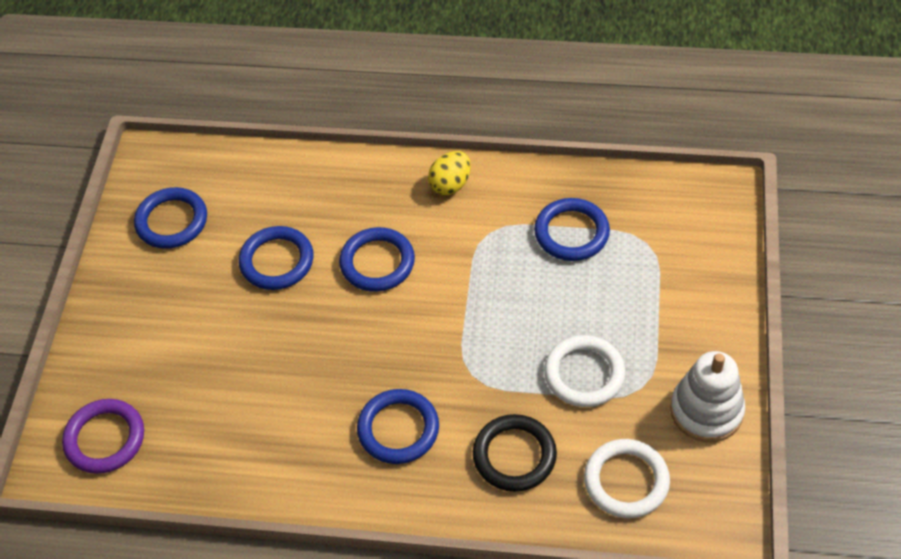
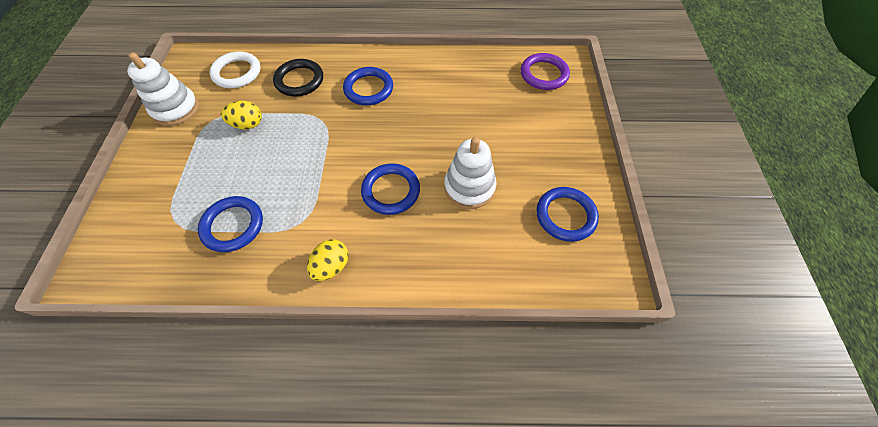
camera: 170 degrees right, 5 degrees up
(277, 261) = (469, 187): blue ring -> white stacking toy
(584, 374) = (248, 124): white ring -> yellow egg

